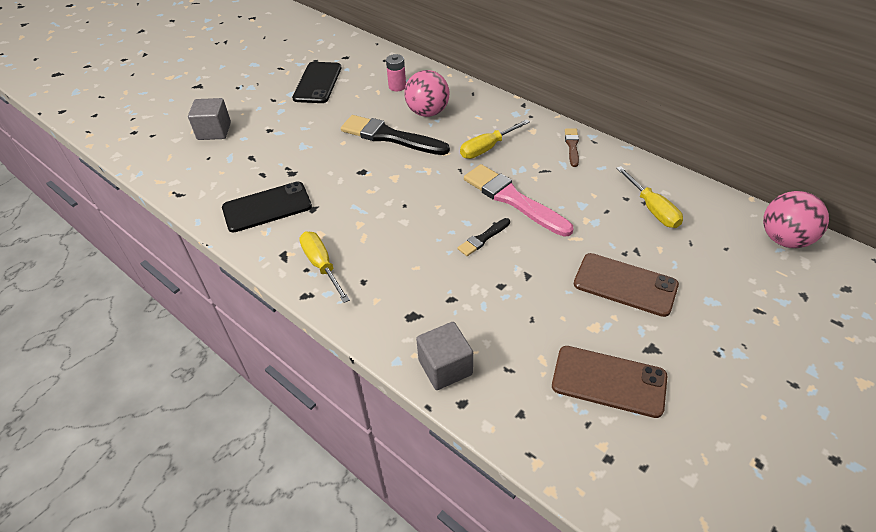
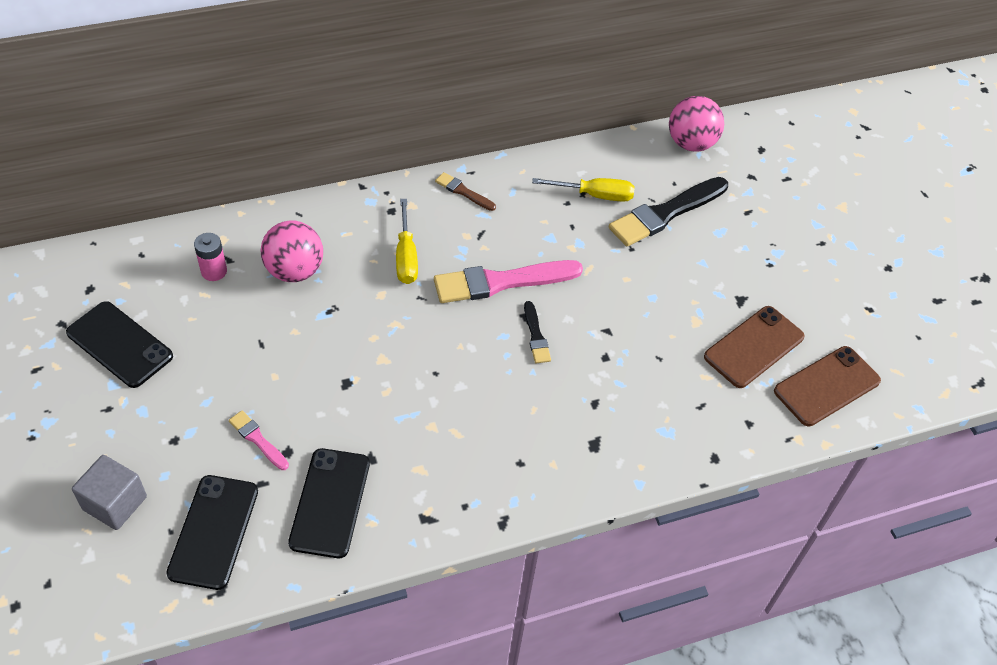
camera: 65 degrees left, 5 degrees up
(217, 172) = (213, 531): none -> black phone
(292, 158) = (257, 439): none -> pink brush
(321, 265) = (469, 489): yellow screwdriver -> none
(390, 137) = (307, 327): black brush -> black brush (665, 213)
(445, 367) = (670, 450): grey cube -> none
(625, 284) = (666, 272): brown phone -> brown phone (826, 386)

